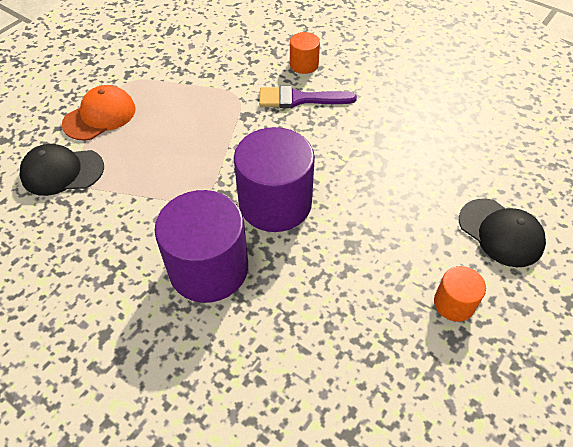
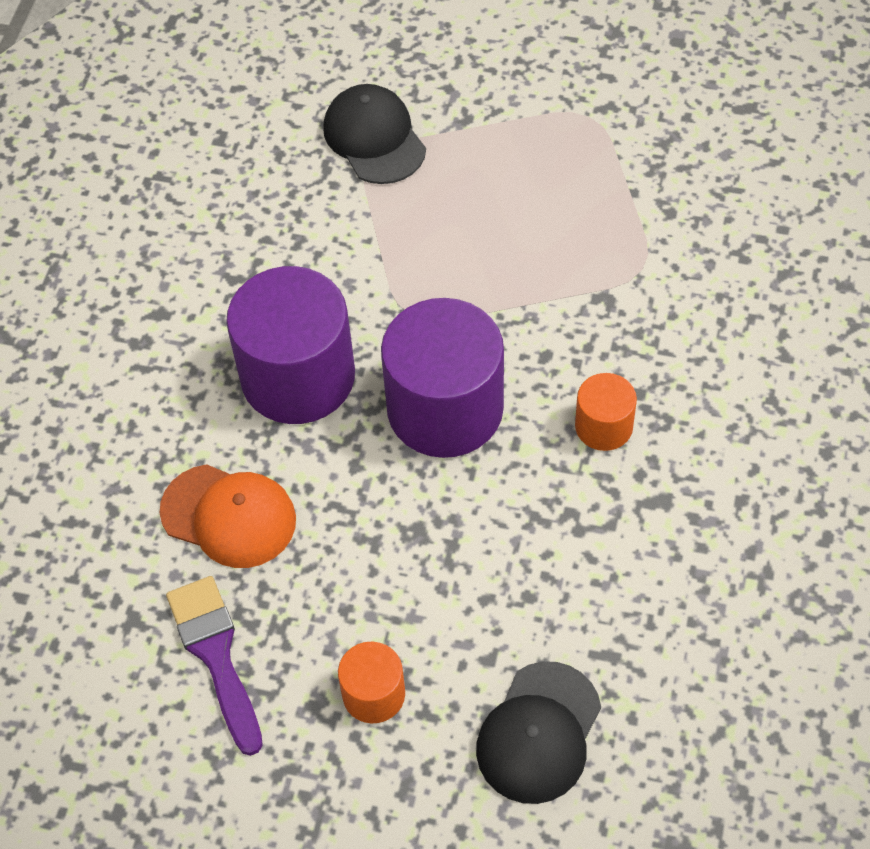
camera: 70 degrees right, 5 degrees up
(100, 116) = (498, 122): orange cap -> orange cap (229, 516)
(300, 99) = (685, 358): purple brush -> purple brush (216, 655)
(304, 64) = (777, 331): orange cylinder -> orange cylinder (603, 426)

